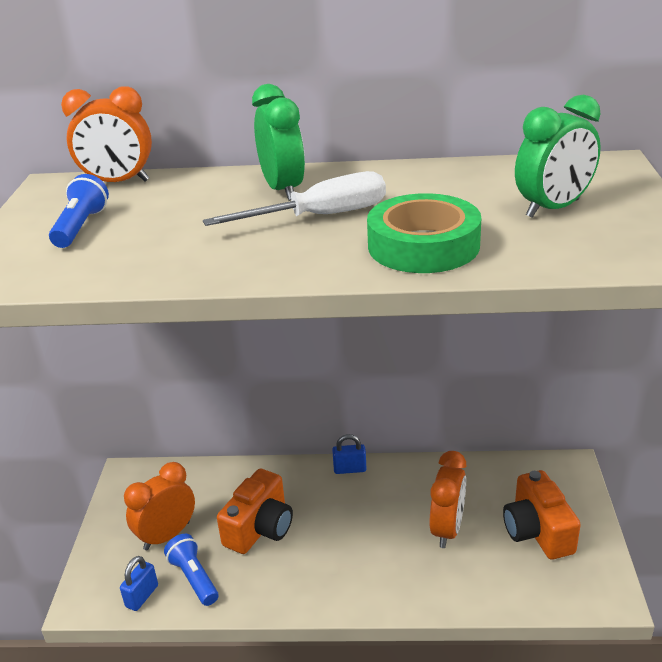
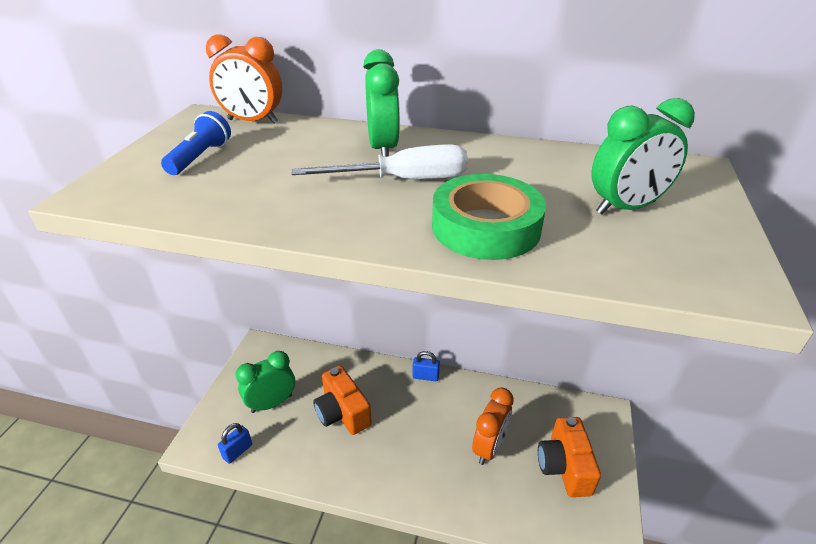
camera: 10 degrees right, 5 degrees up
(167, 535) = (272, 403): orange clock -> green clock
(194, 578) = (280, 445): blue flashlight -> none
(260, 528) = (342, 413): orange camera -> orange camera turned 105 degrees clockwise

